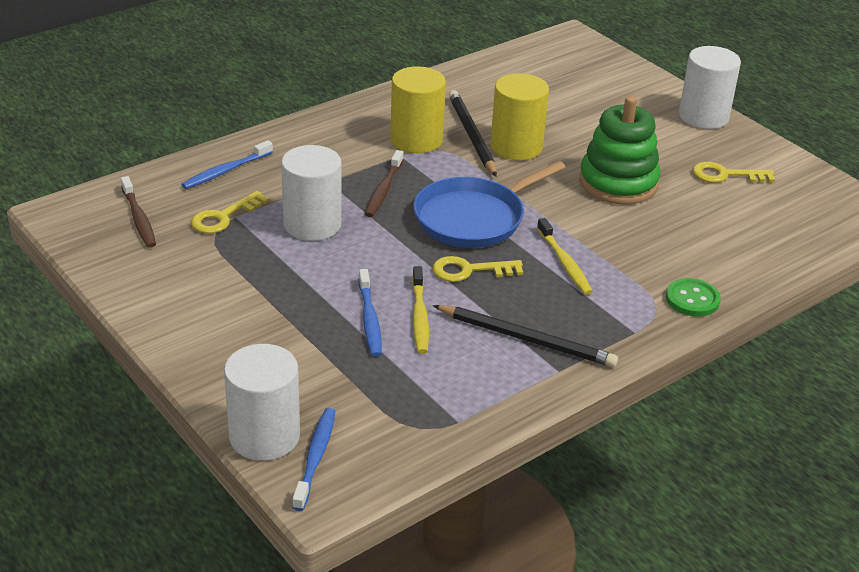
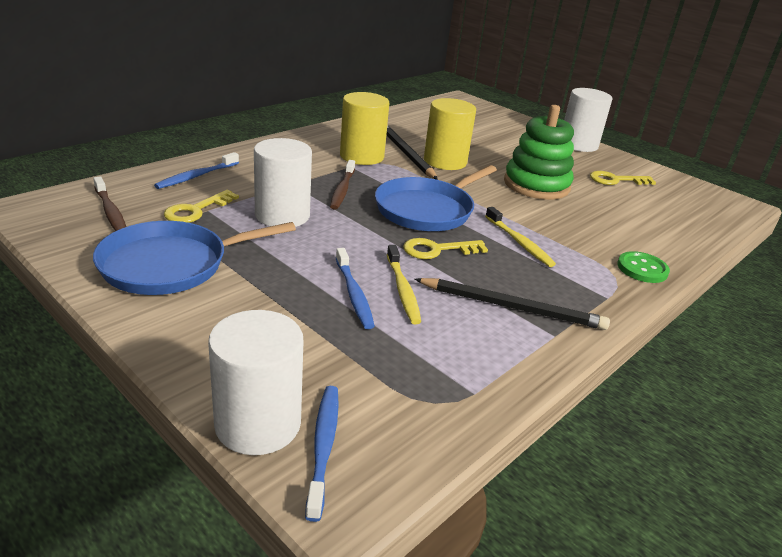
camera: 10 degrees left, 5 degrees down
(197, 282) = (171, 264): none -> blue pan

